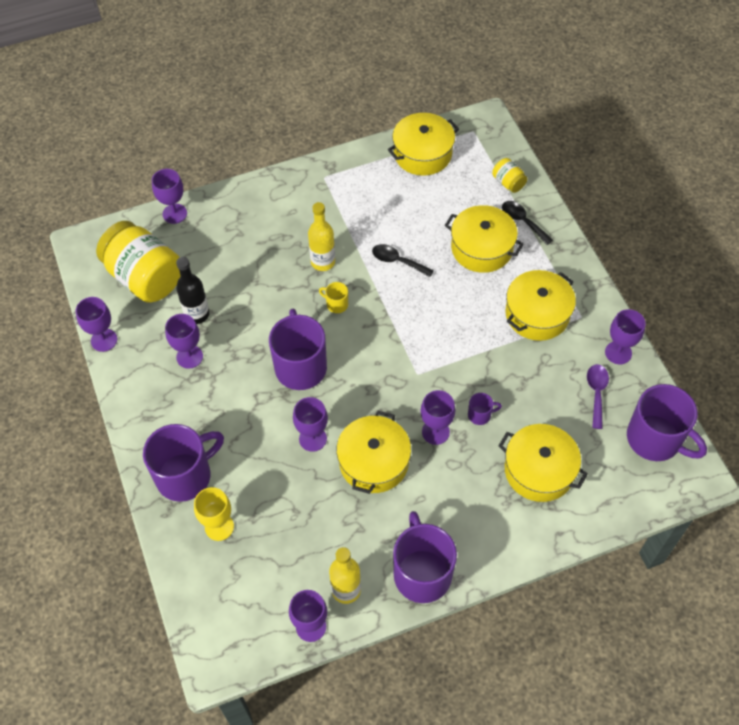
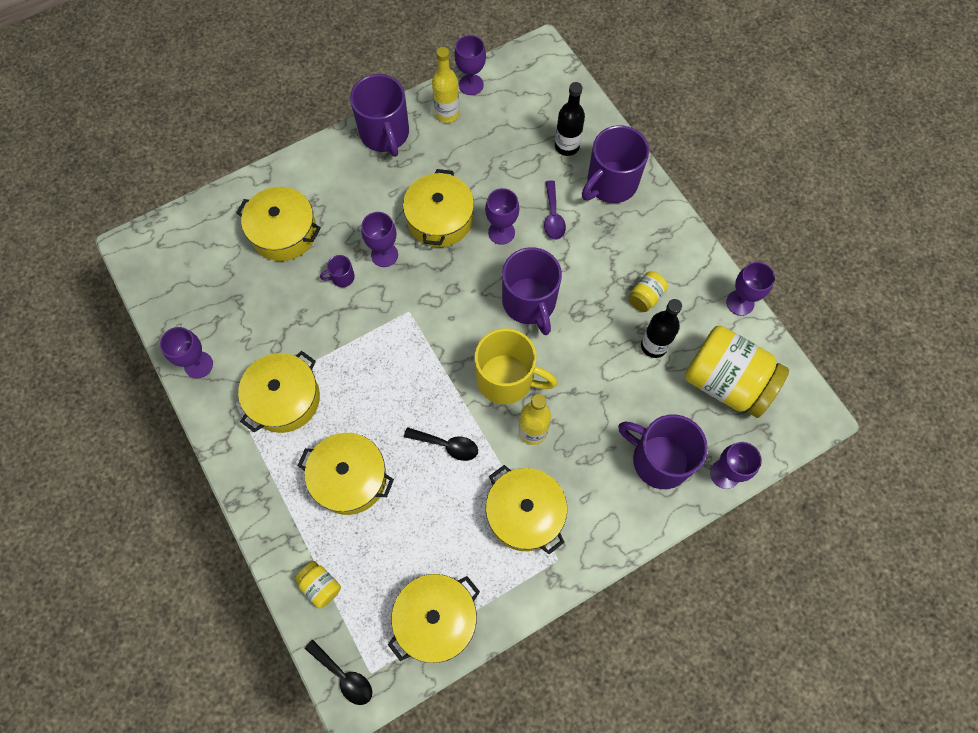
camera: 170 degrees right, 10 degrees up
(189, 357) = (645, 297): purple goblet -> yellow jar
(219, 527) = (567, 146): yellow goblet -> black bottle
(336, 304) = (506, 379): yellow mug -> yellow mug, size x2.33
(342, 207) = (525, 513): none -> yellow pot
(522, 221) = (301, 525): black spoon -> black spoon (344, 676)
(596, 393) = (224, 316): purple spoon -> purple spoon (553, 216)
(655, 439) = (170, 277): purple mug -> purple mug (659, 460)

